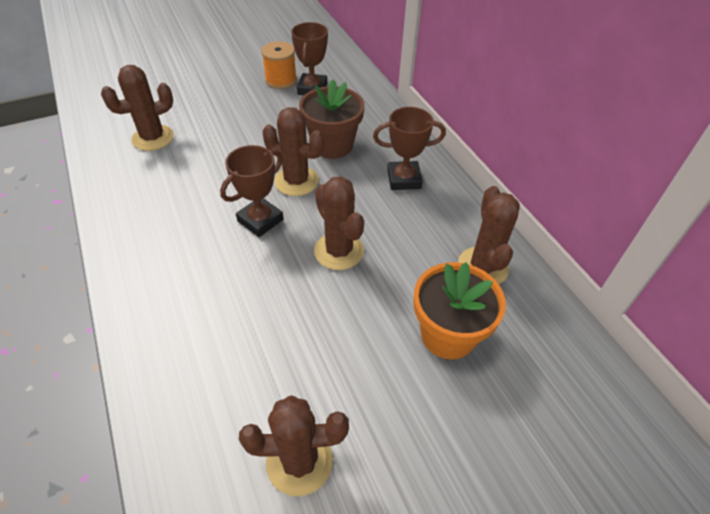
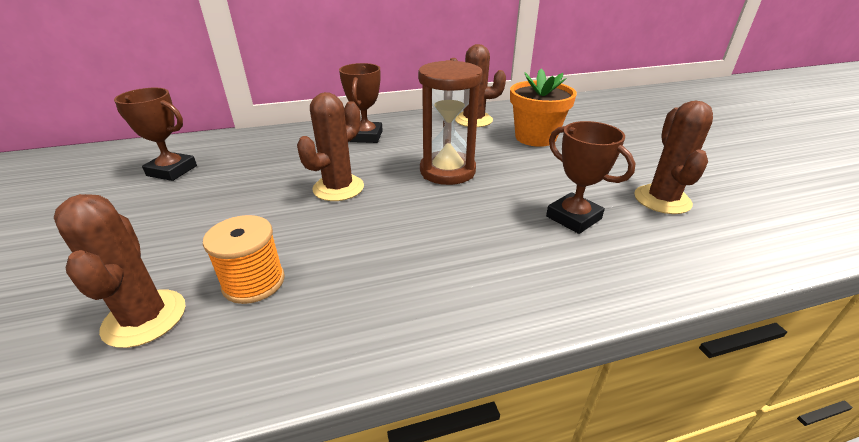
camera: 80 degrees left, 15 degrees down
(260, 220) = (391, 212): brown trophy -> brown trophy (573, 218)
(281, 80) = (124, 191): orange spool -> orange spool (254, 282)
(332, 145) = (292, 165): brown flower pot -> none
(339, 251) = (447, 171): brown cactus -> brown hourglass

